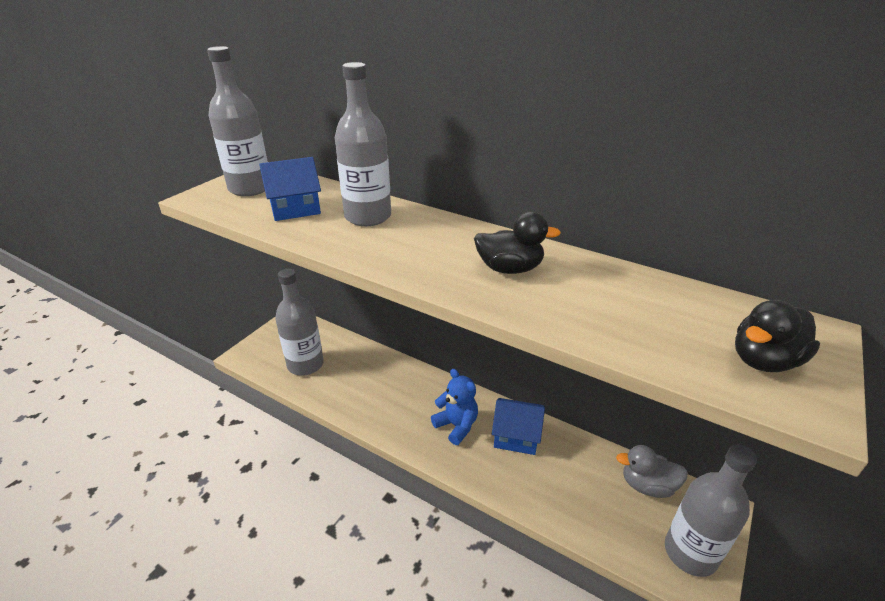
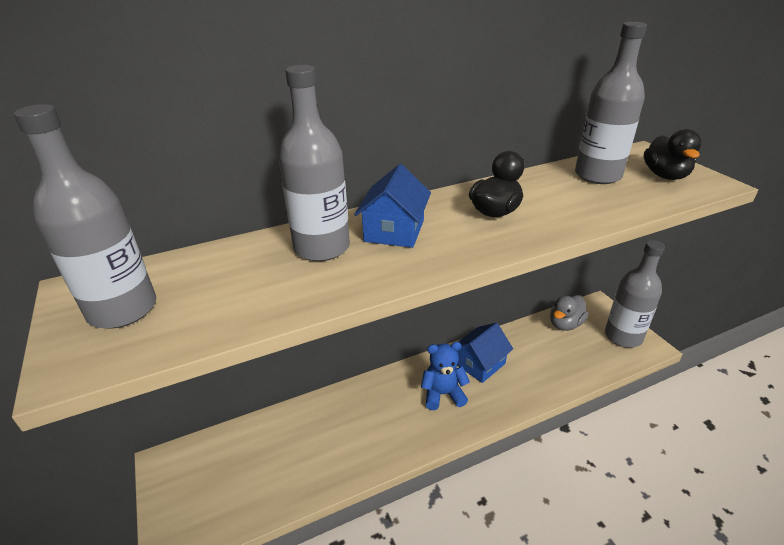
camera: 55 degrees left, 0 degrees up
(295, 208) = (235, 288): blue house -> blue house (394, 231)
(305, 364) = (257, 479): grey bottle -> grey bottle (597, 175)

